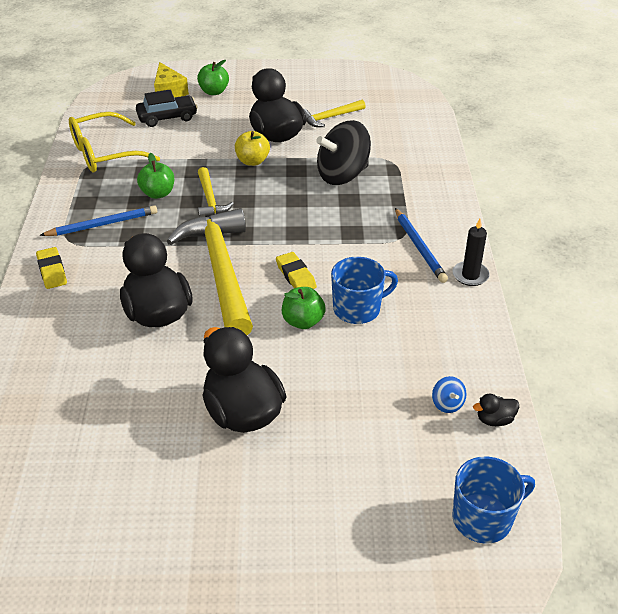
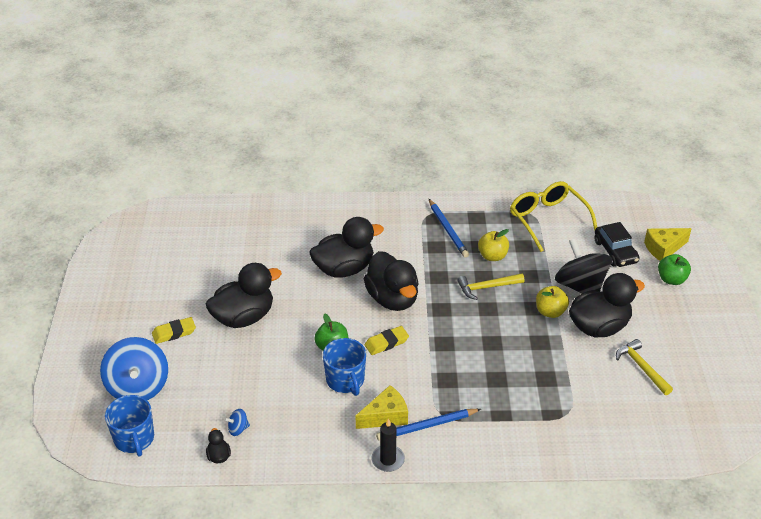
camera: 90 degrees right, 0 degrees up
(52, 271) = (391, 212): yellow eraser -> yellow eraser (174, 333)
(158, 193) = (492, 256): green apple -> yellow apple
(220, 270) = (392, 299): yellow hammer -> black duck
(342, 175) = (536, 375): black spinning top -> black spinning top (580, 286)
(384, 527) = (138, 387): none -> blue spinning top
(409, 277) = (385, 416): none -> yellow cheese

